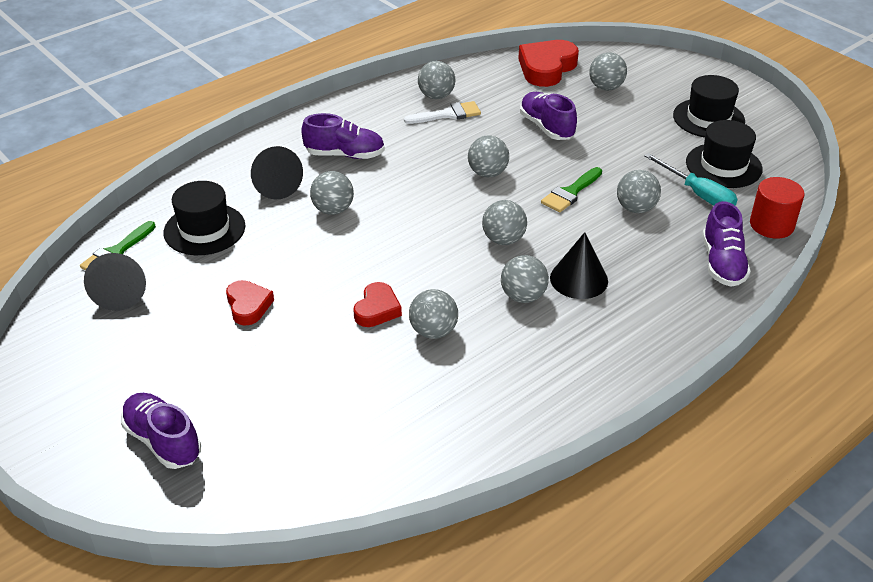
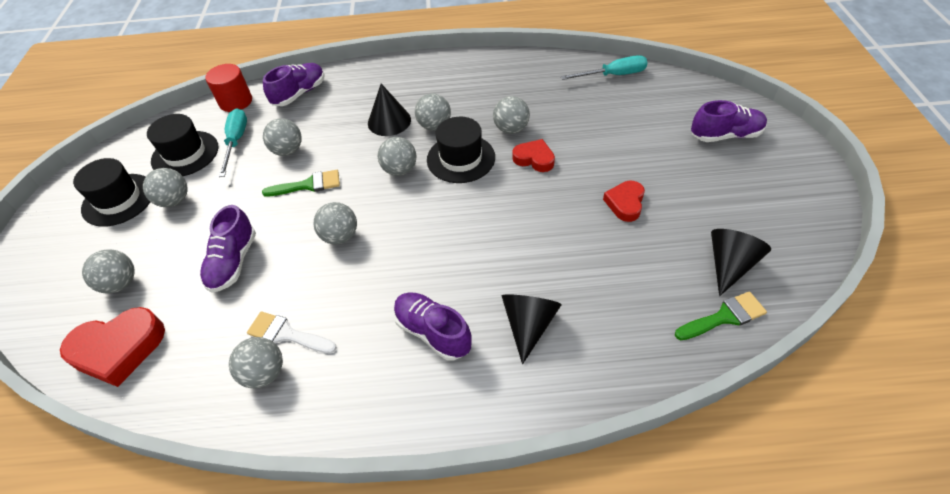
camera: 140 degrees left, 10 degrees up
(163, 441) = (725, 135): purple shoe -> purple shoe turned 90 degrees counterclockwise
(204, 229) = (626, 302): black hat -> black hat (461, 158)
(333, 210) = (497, 264): grey ball -> grey ball (174, 201)
(364, 475) = (613, 75): none -> turquoise screwdriver
(377, 309) = (534, 159): red heart -> red heart turned 60 degrees clockwise

